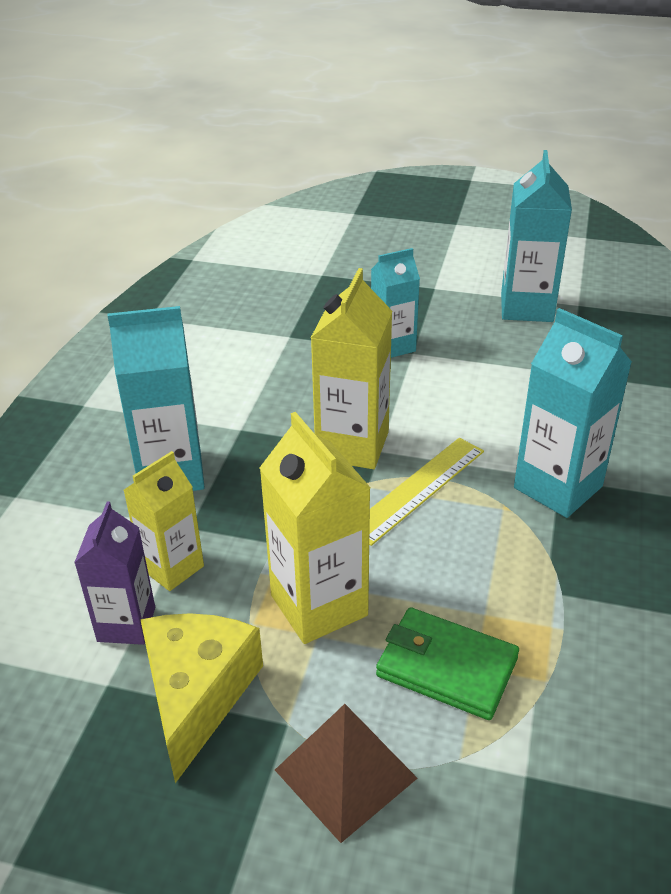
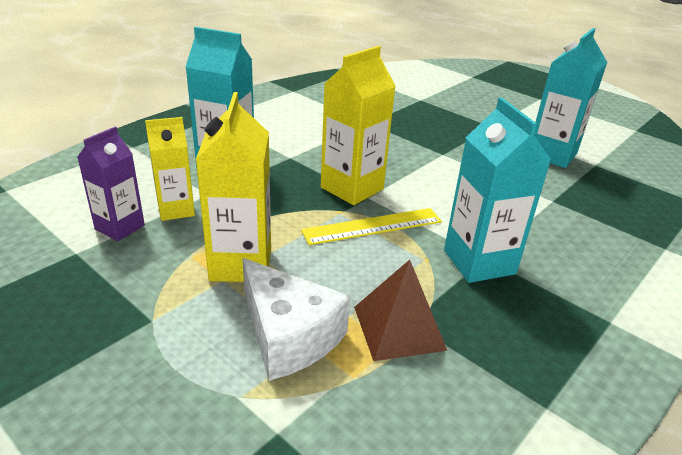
camera: 25 degrees right, 5 degrees down
(197, 695) = (117, 280): yellow cheese -> none
(345, 774) = (155, 367): brown pyramid -> brown pyramid (398, 328)
(393, 346) = (432, 147): turquoise carton -> none
(446, 667) = (288, 335): green wallet -> white cheese

